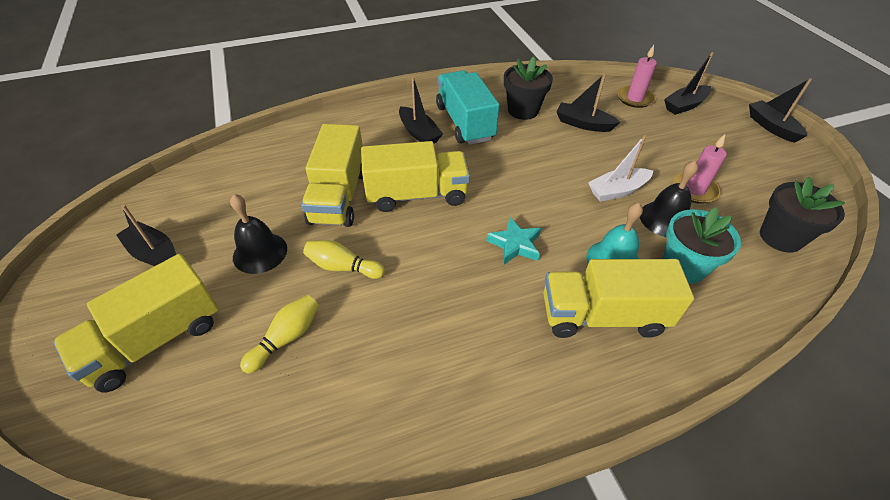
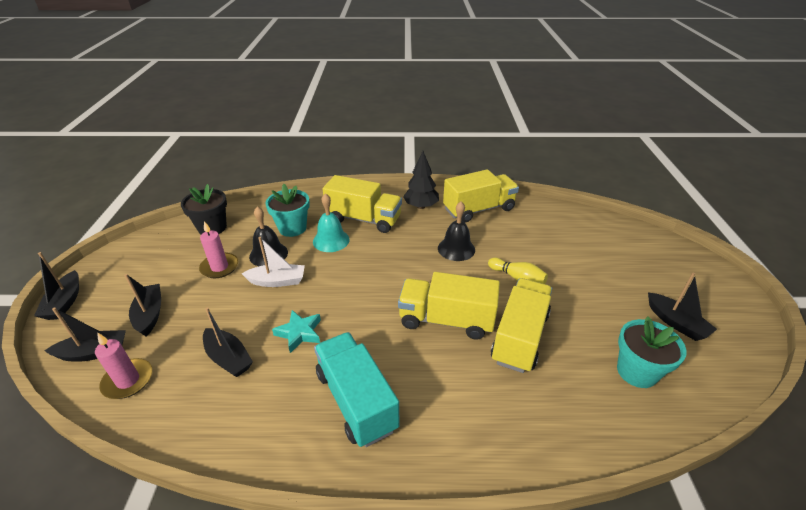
camera: 160 degrees left, 10 degrees down
(156, 340) = (638, 265): yellow truck -> yellow truck (478, 209)
(227, 192) = (637, 371): none -> turquoise flower pot
(260, 252) = (584, 303): black bell -> black bell (456, 249)
(286, 338) = (553, 249): yellow bowling pin -> none
(419, 133) = (417, 399): black boat -> black boat (150, 314)
(464, 123) = (356, 400): turquoise truck -> turquoise truck turned 150 degrees clockwise
(515, 244) = (387, 264): turquoise star -> turquoise star (299, 333)
(523, 110) = (273, 401): black flower pot -> none
(532, 381) = (421, 206): none -> black tree

